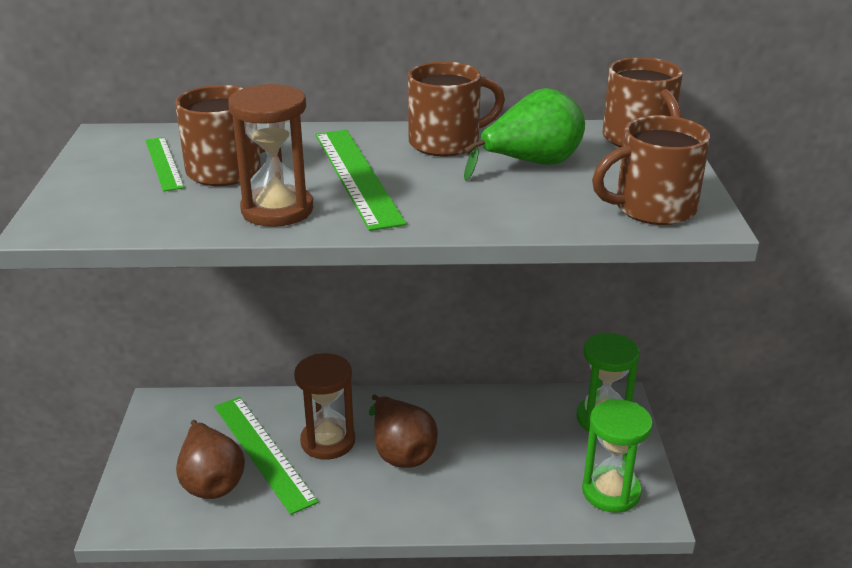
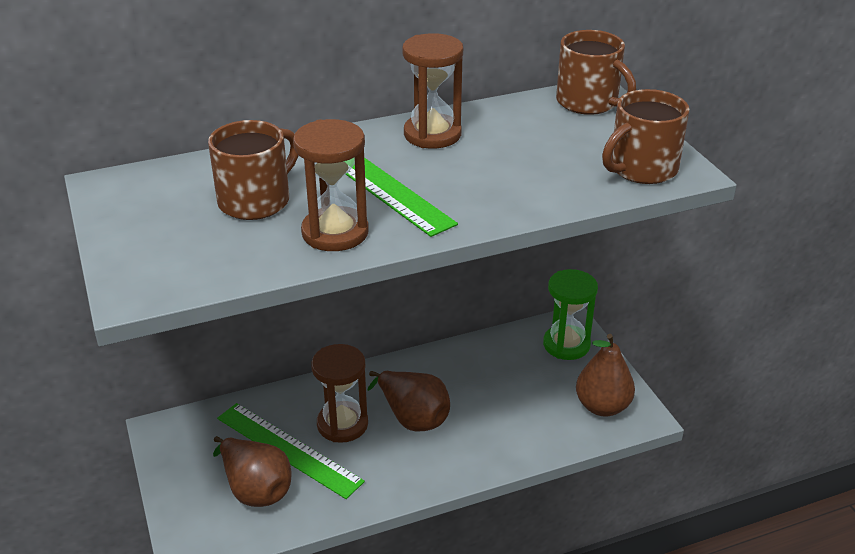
camera: 20 degrees left, 5 degrees up
(164, 163) = (188, 204): green ruler -> none
(446, 143) = (432, 134): brown mug -> brown hourglass
(531, 164) = (519, 143): green pear -> none
(611, 492) = (602, 406): green hourglass -> brown pear

